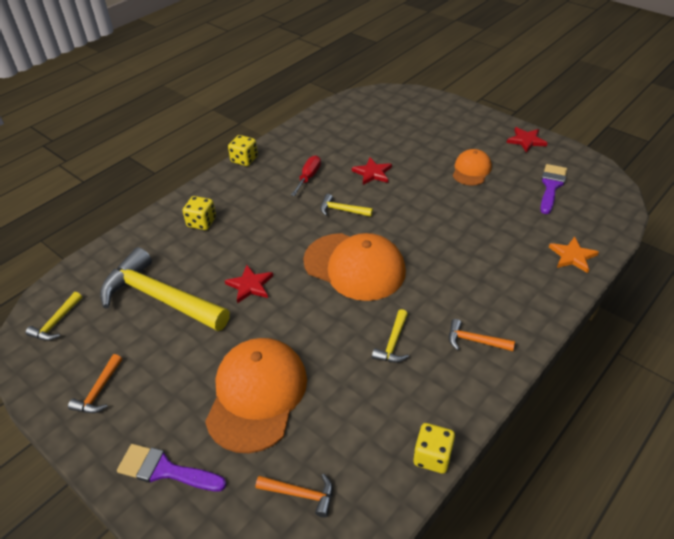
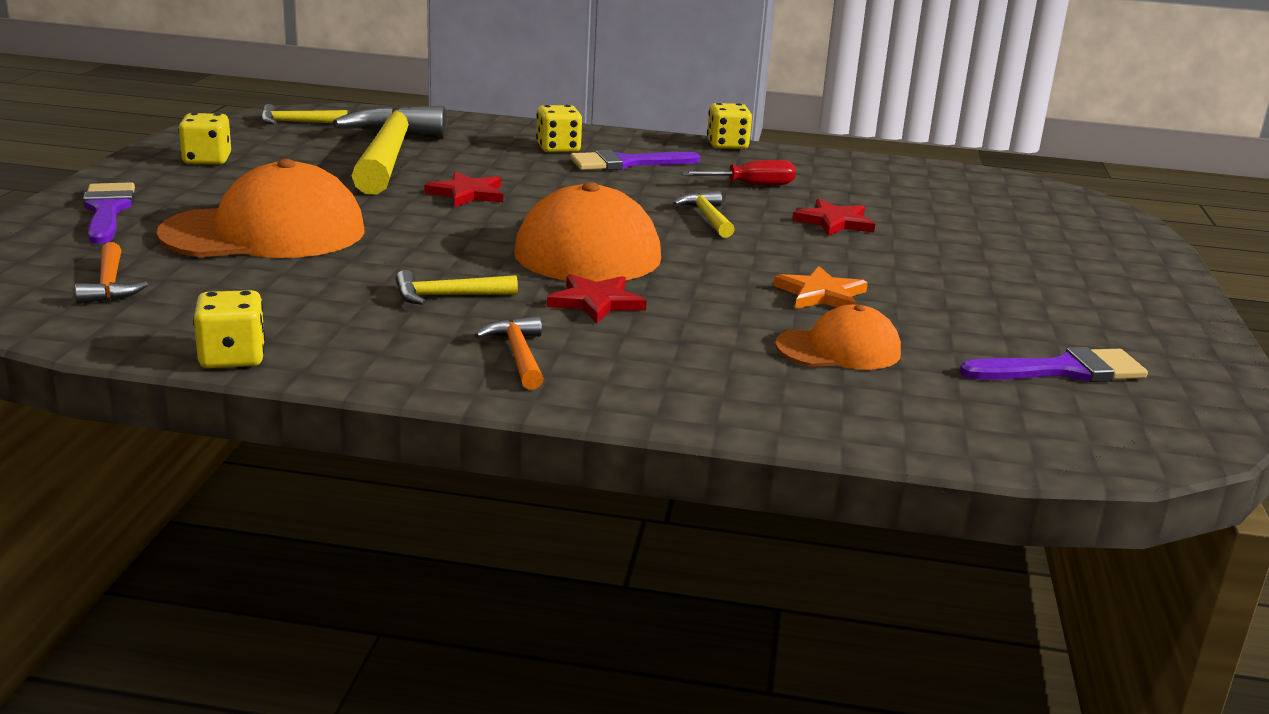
camera: 55 degrees right, 20 degrees down
(99, 391) = (207, 160): orange hammer -> yellow dice
(245, 206) = (626, 163): none -> purple brush
(471, 170) = (980, 292): orange cap -> orange cap (839, 349)
(526, 141) = (1172, 328): red star -> red star (596, 302)
(572, 256) = (868, 417): orange star -> orange star (821, 294)

